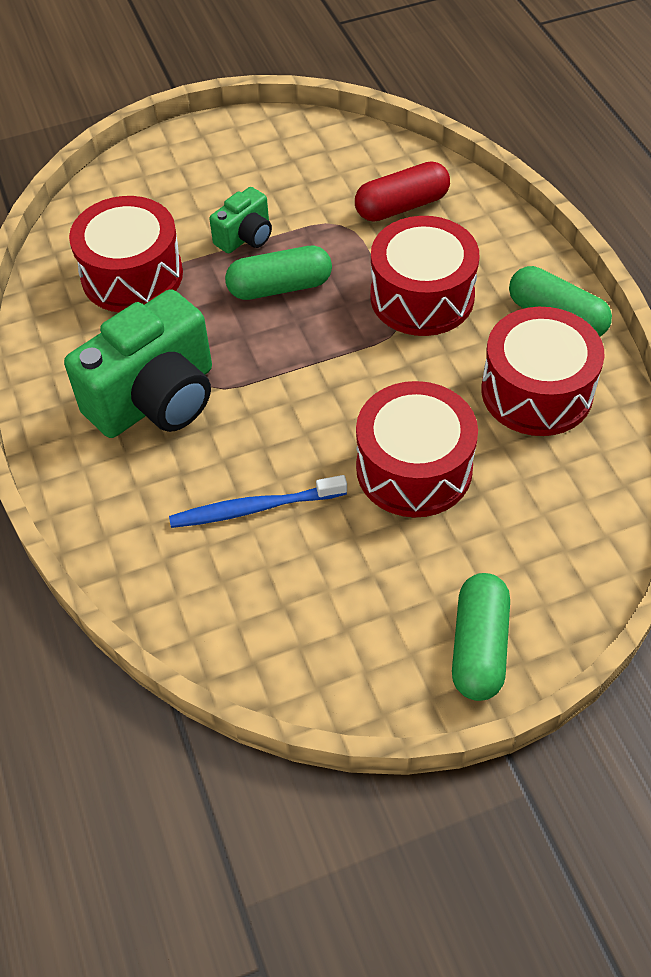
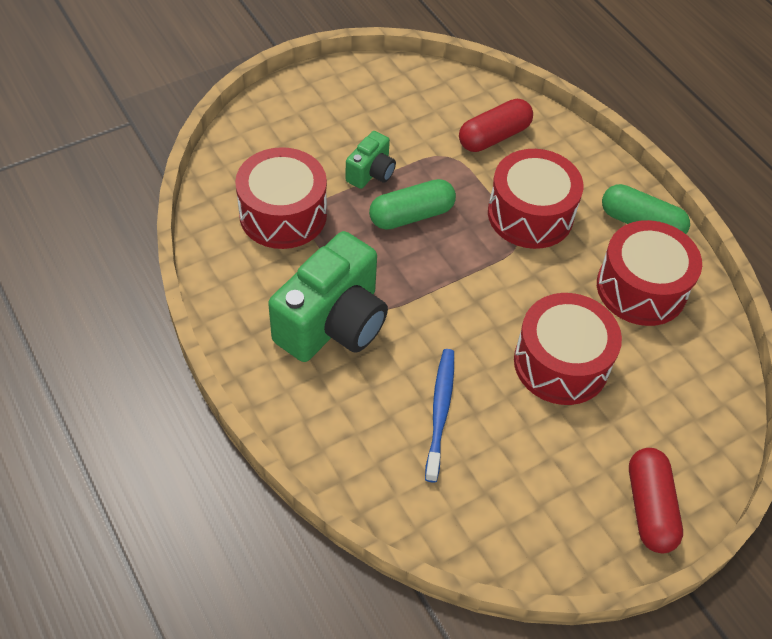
camera: 15 degrees left, 0 degrees up
(253, 508) = (440, 411): blue toothbrush -> blue toothbrush turned 120 degrees clockwise
(479, 647) = (649, 507): green capsule -> red capsule

